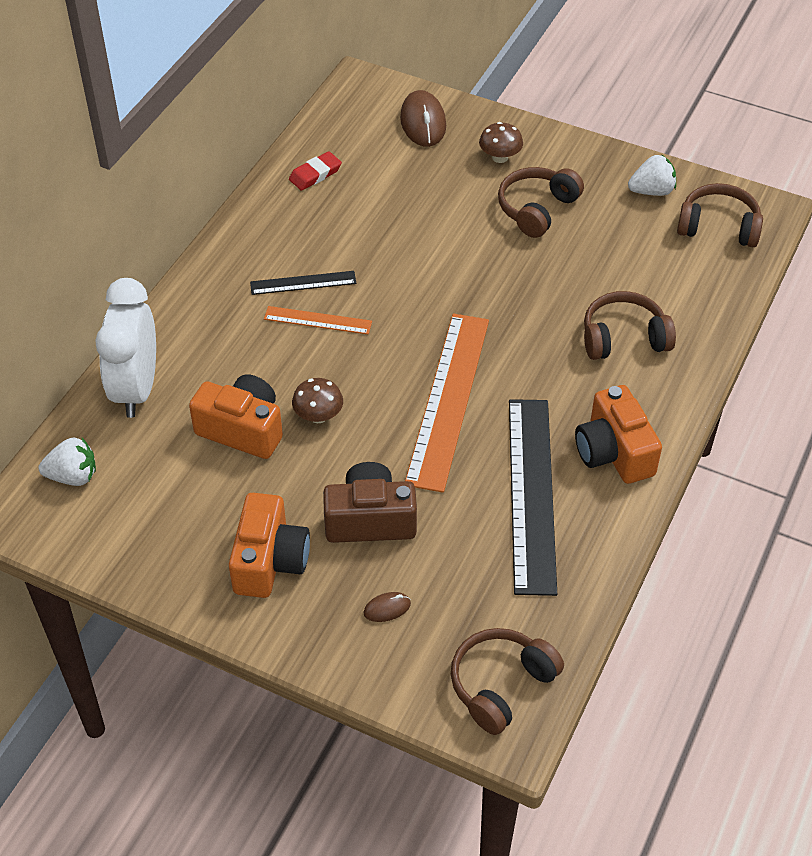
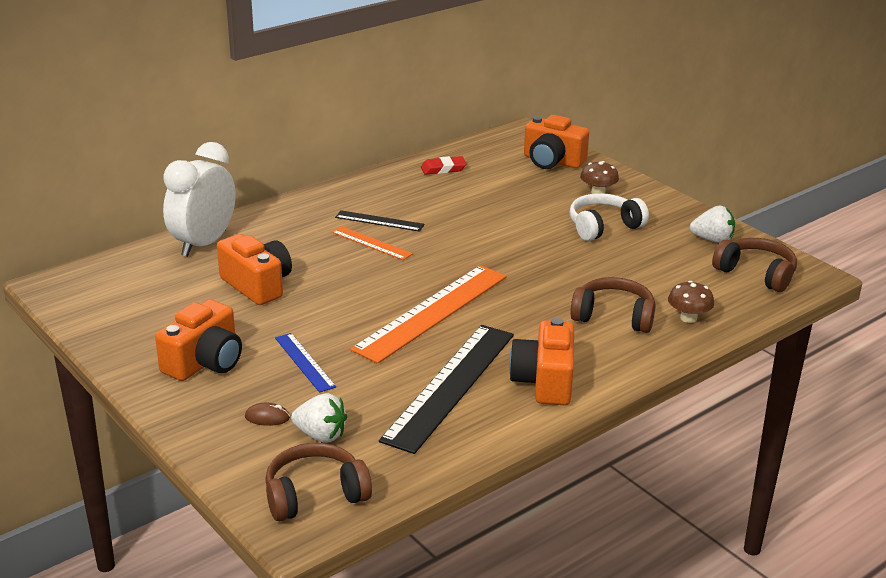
camera: 25 degrees right, 20 degrees down
(73, 476) = (113, 276): white strawberry -> white strawberry (321, 435)
(318, 416) = (321, 293): brown mushroom -> brown mushroom (688, 318)
(370, 519) = (304, 362): brown camera -> blue ruler
(423, 122) = (552, 161): brown mouse -> orange camera
(537, 209) = (603, 227): brown headphones -> white headphones

